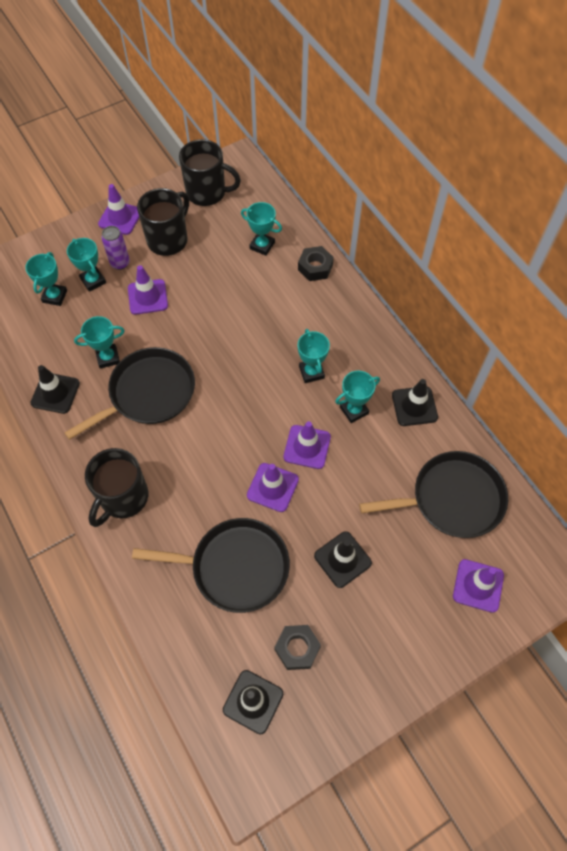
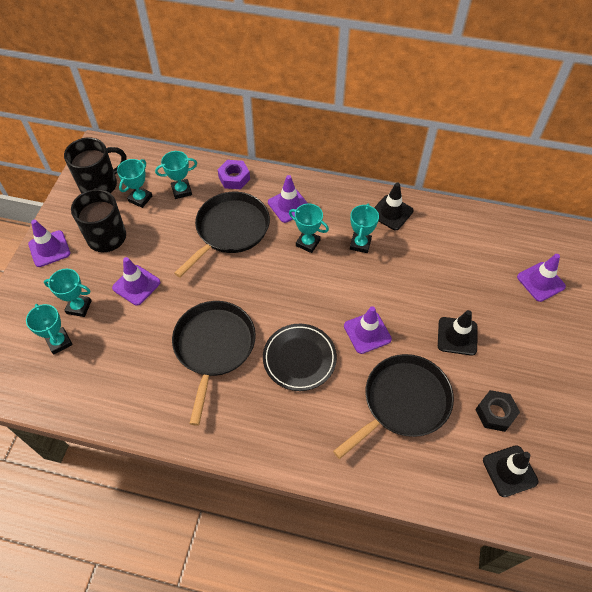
camera: 45 degrees left, 5 degrees down
(55, 393) = (142, 407): black traffic cone -> none
(108, 357) = (154, 349): turquoise trophy -> turquoise trophy (140, 199)
(120, 263) = (86, 279): purple can -> none
(123, 498) = (279, 430): black mug -> none
(198, 459) = (299, 359): none -> black plate
(307, 447) = (358, 290): purple traffic cone -> purple traffic cone (289, 205)
(315, 267) = (234, 178): black nut -> purple nut
(452, 499) = (472, 247): black pan -> black pan (230, 230)

